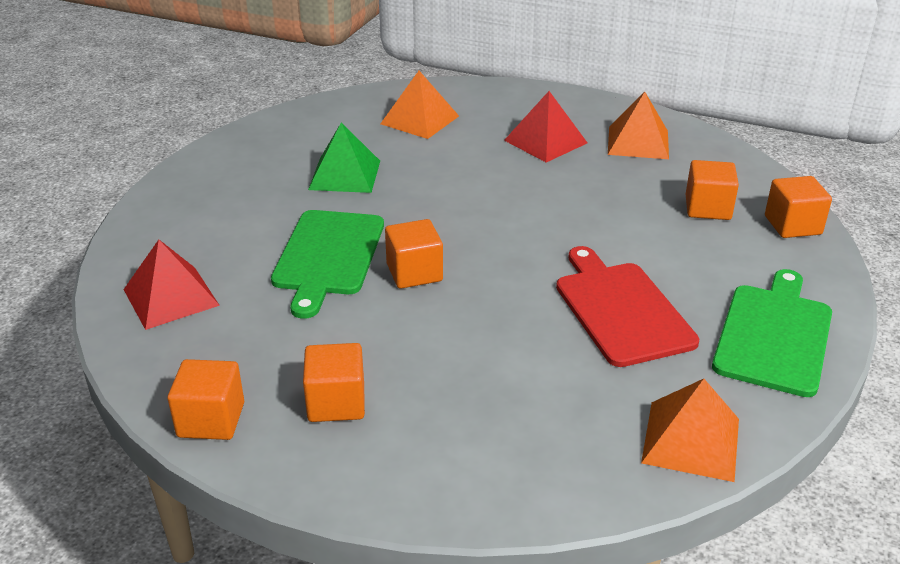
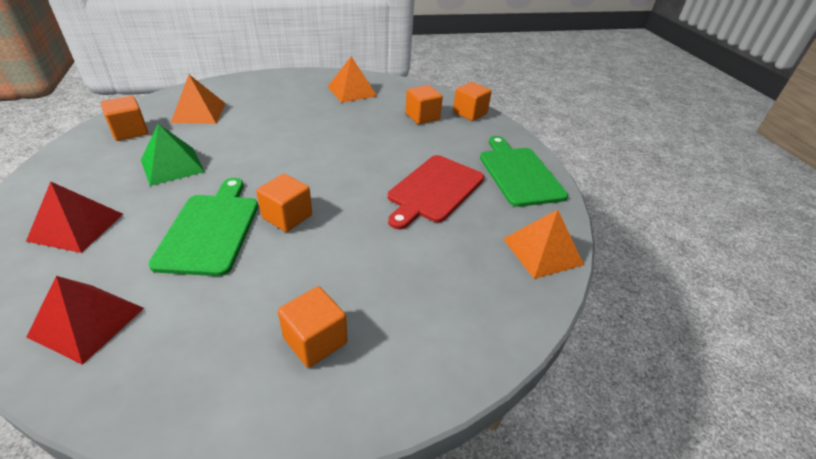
camera: 40 degrees left, 5 degrees up
(211, 420) = (220, 415): orange cube -> orange cube (130, 131)
(328, 256) = (210, 229): green cutting board -> green cutting board turned 150 degrees counterclockwise
(545, 141) = (297, 104): red pyramid -> red pyramid (76, 227)
(620, 309) = (434, 190): red cutting board -> red cutting board turned 90 degrees counterclockwise

